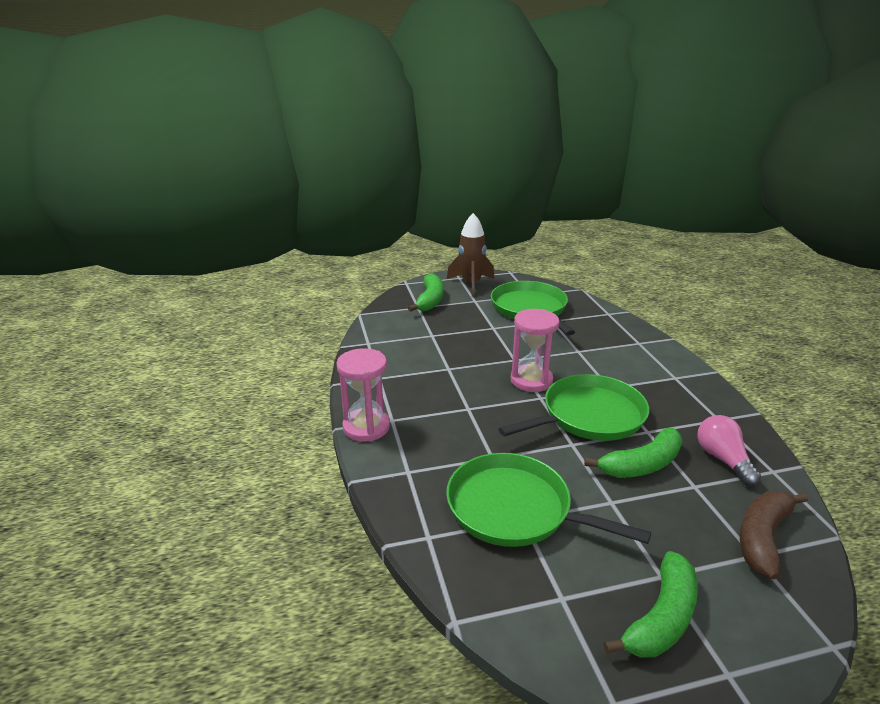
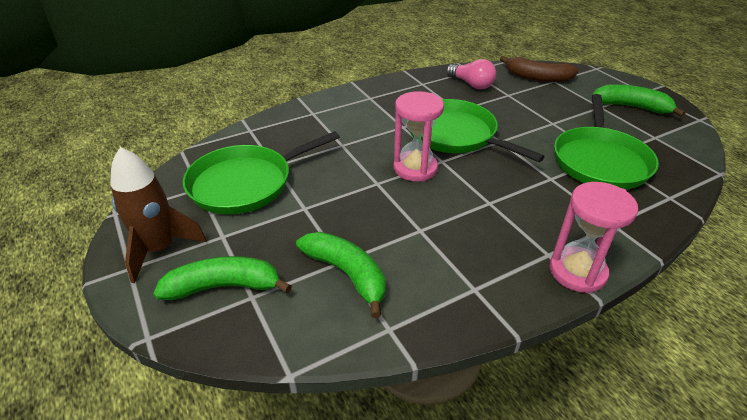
camera: 105 degrees left, 10 degrees up
(641, 465) = (502, 112): green banana -> green banana (347, 274)
(723, 460) = (471, 84): pink light bulb -> pink light bulb turned 105 degrees counterclockwise

